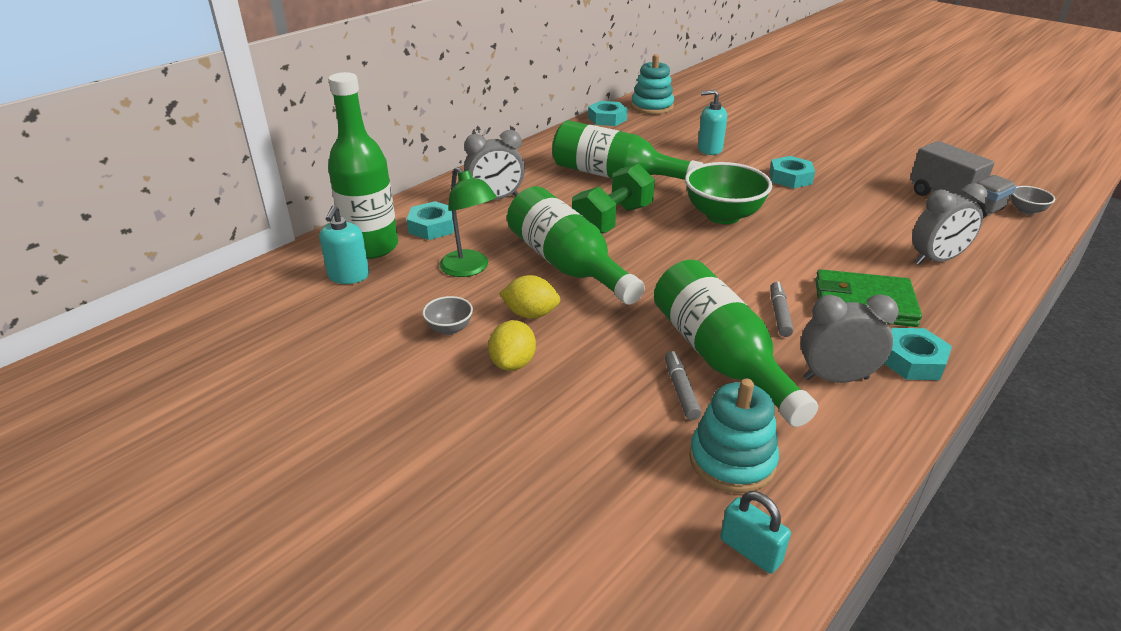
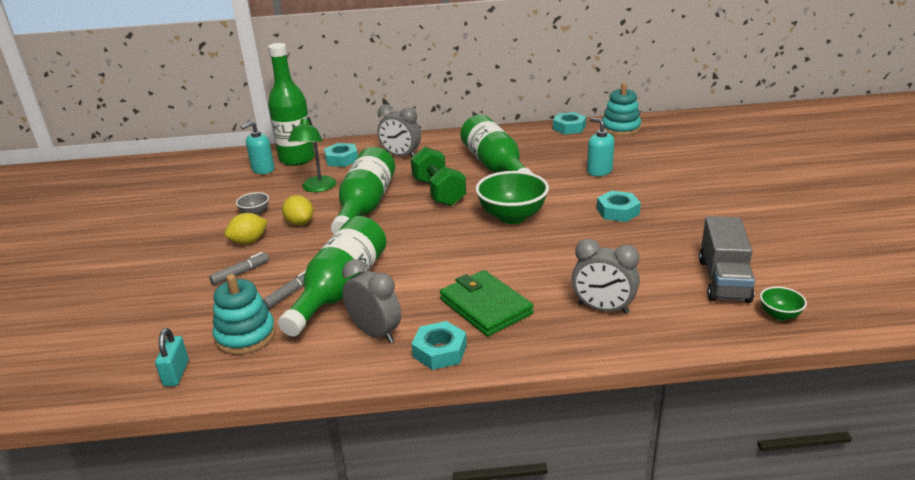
camera: 45 degrees right, 5 degrees down
(612, 220) = (439, 192): green dumbbell -> green dumbbell turned 75 degrees clockwise
(779, 314) = (420, 286): grey marker -> grey marker (240, 273)
(1026, 211) = (779, 315): grey bowl -> green bowl

